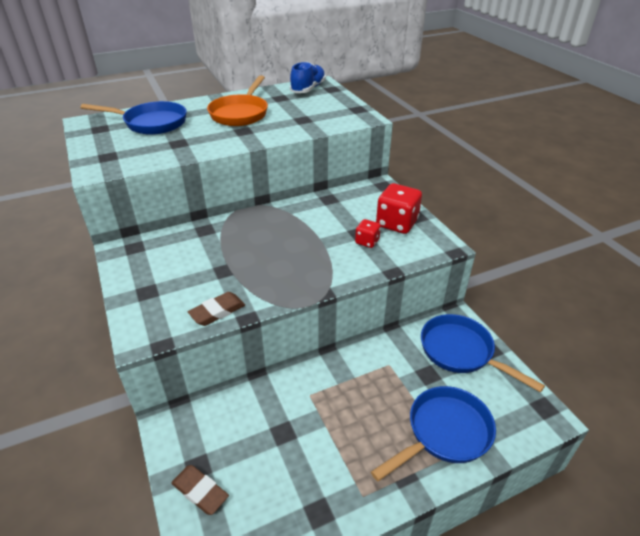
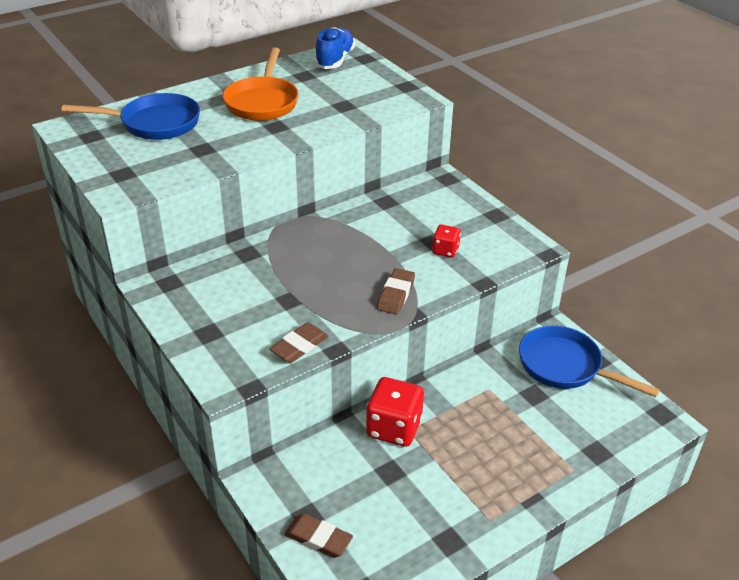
camera: 10 degrees left, 0 degrees up
(314, 275) = (396, 295): none -> brown eraser
(396, 223) = (474, 225): red dice -> red dice (394, 428)
(444, 433) = (562, 451): blue pan -> none

